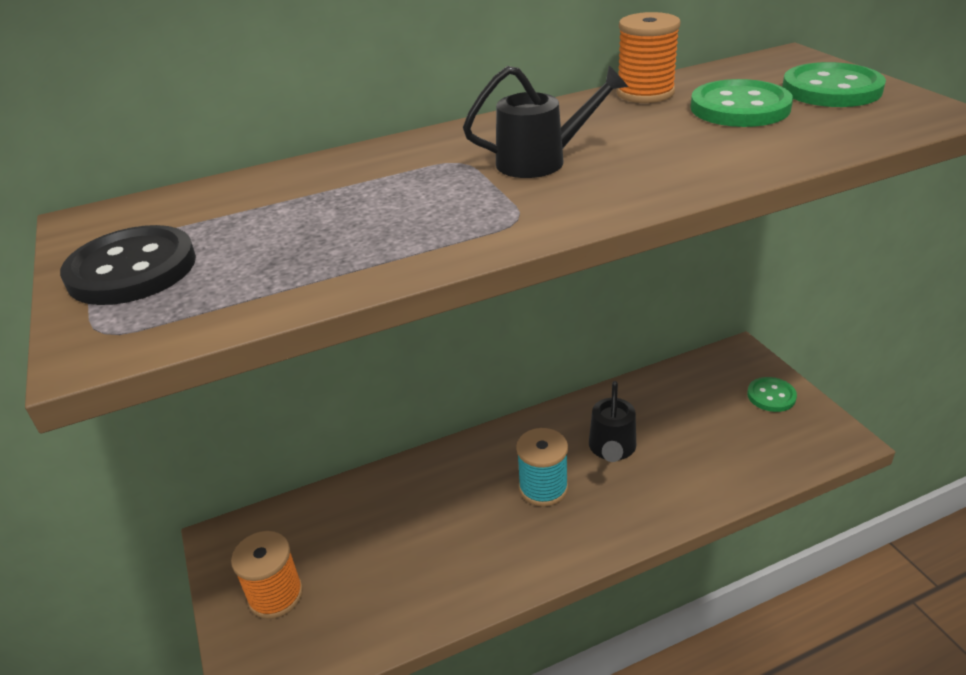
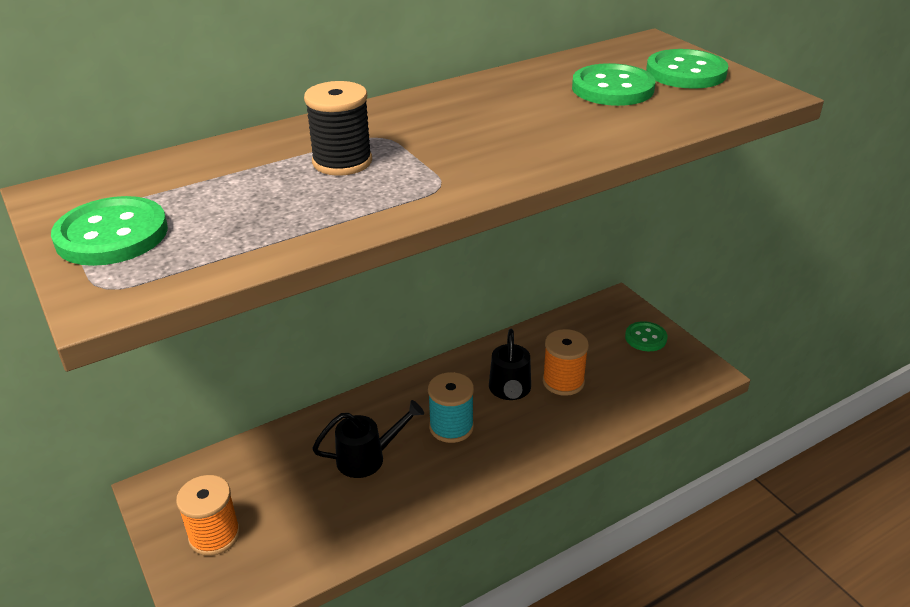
camera: 10 degrees left, 0 degrees up
(132, 269) = (112, 235): black button -> green button
(409, 190) = (342, 162): none -> black spool
(541, 161) = (452, 136): black watering can -> black watering can (367, 458)
(645, 93) = (532, 74): orange spool -> orange spool (563, 381)

